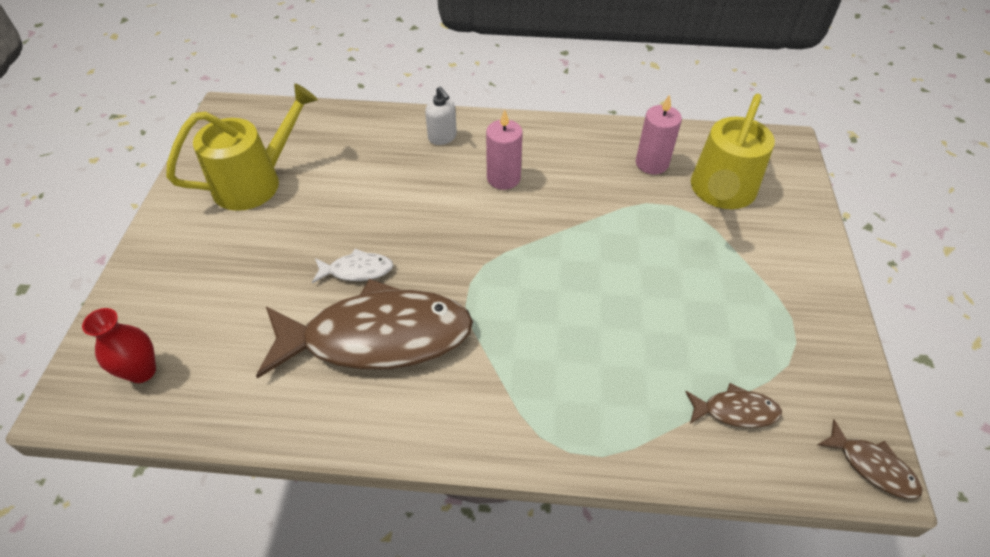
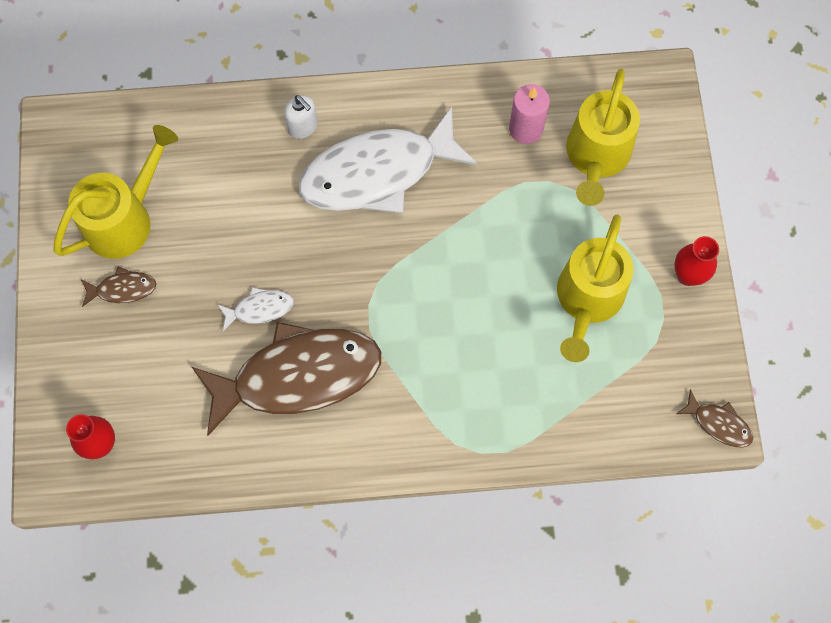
camera: 10 degrees left, 20 degrees up
(503, 178) = (377, 173): pink candle -> white fish
(708, 312) = (587, 301): none -> yellow watering can
(735, 411) = (612, 394): brown fish -> brown fish (123, 289)
(822, 304) = (688, 275): none -> red vase

